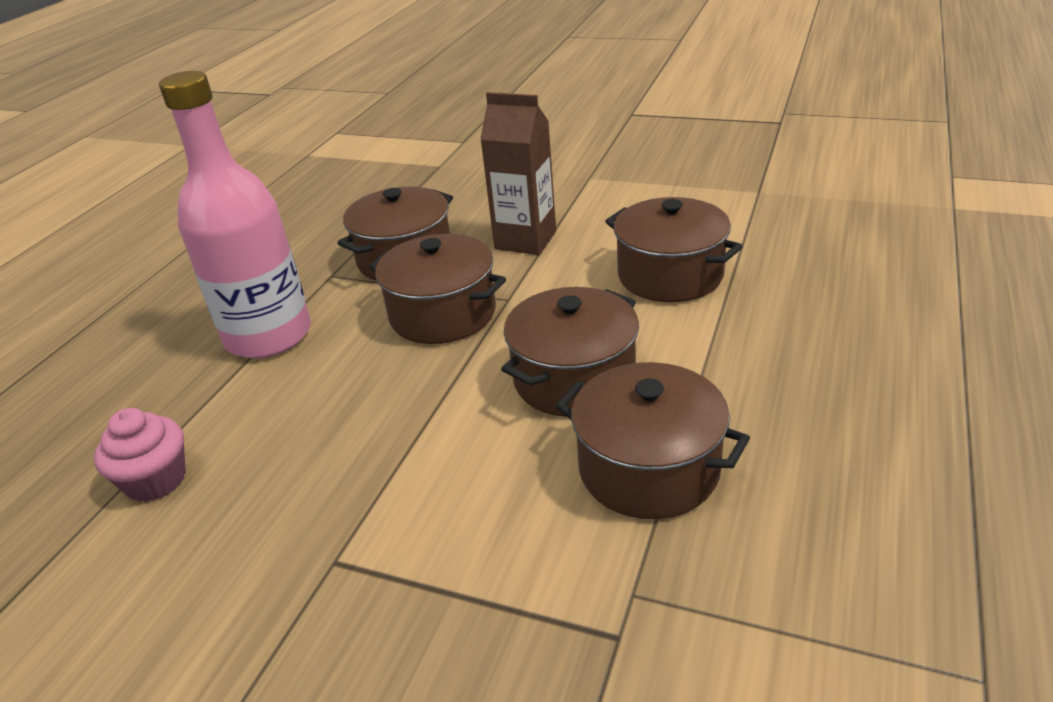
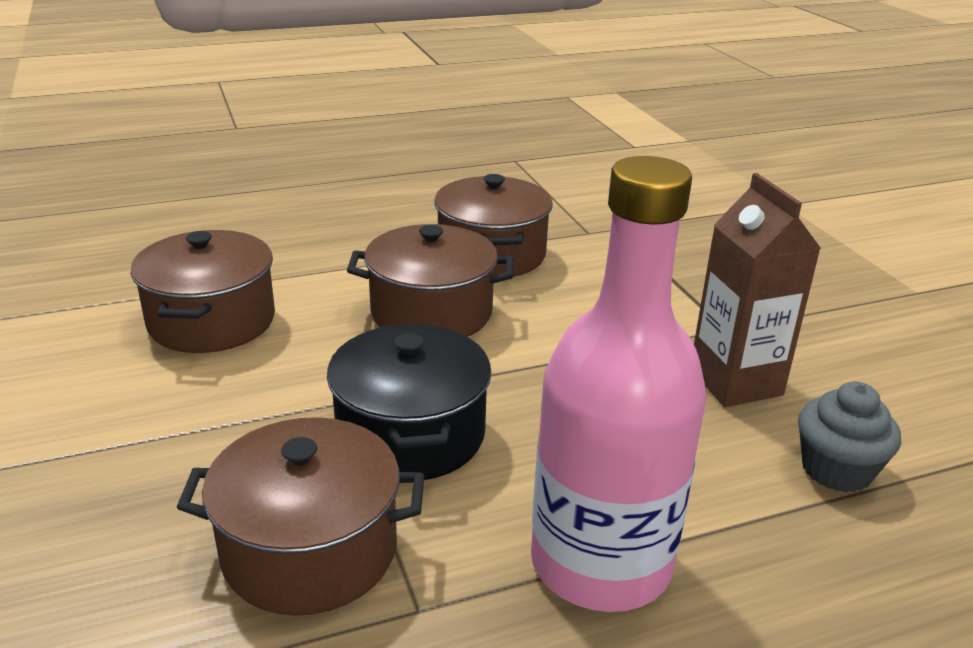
camera: 135 degrees left, 5 degrees down
(156, 480) = (836, 469): pink cupcake -> grey cupcake
(443, 314) = (411, 435): brown pot -> black pot
(525, 240) = (184, 453): brown carton -> brown carton (735, 382)

